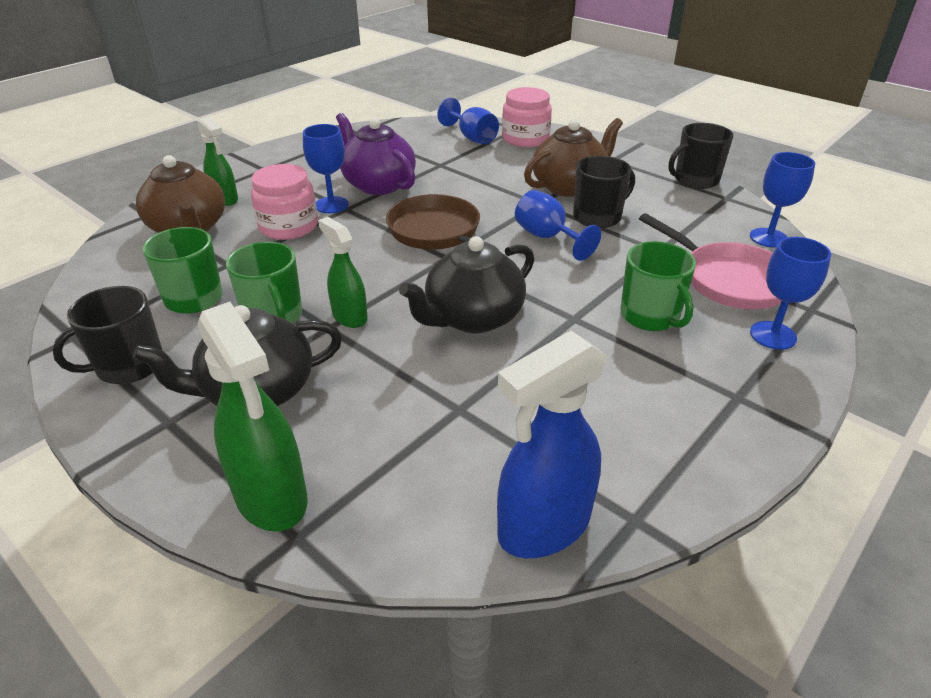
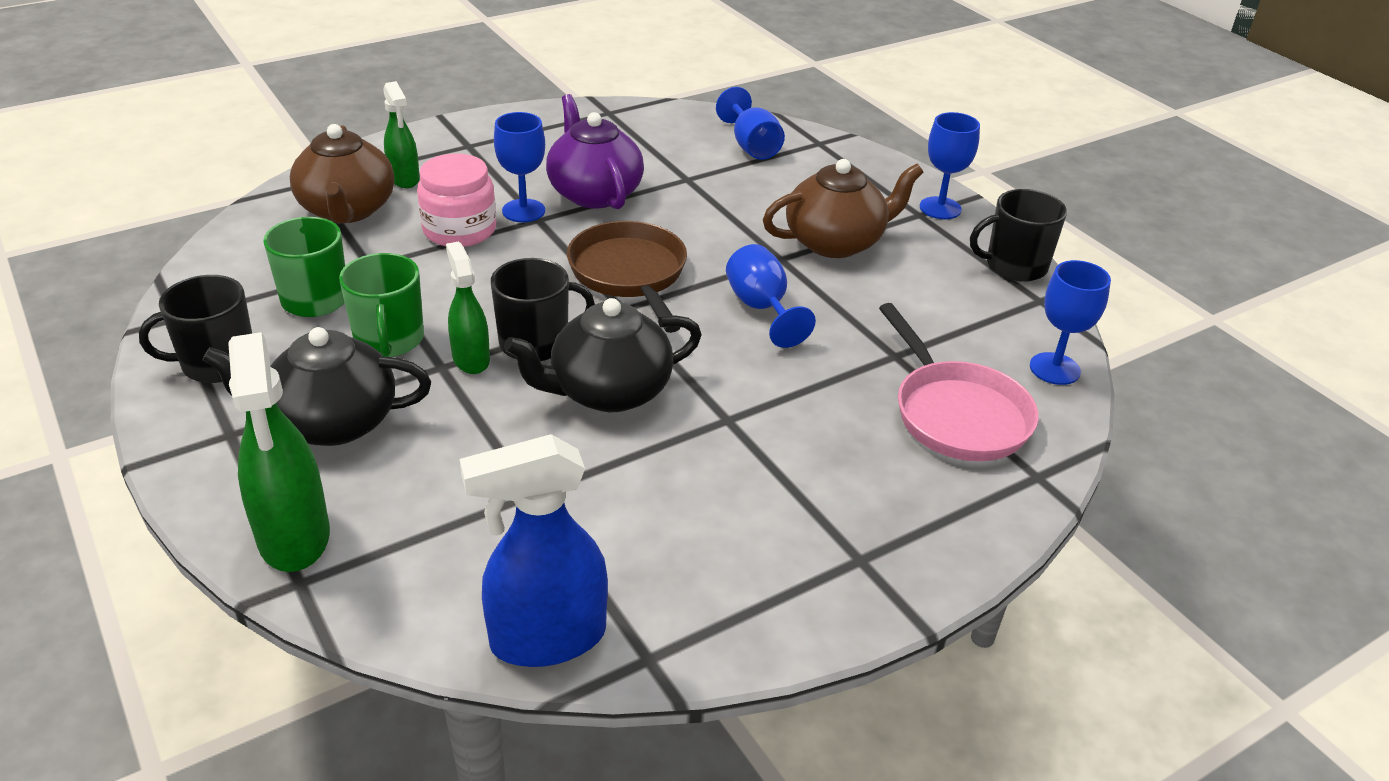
camera: 15 degrees right, 0 degrees up
(525, 139) = (821, 161): pink jar -> none
(598, 217) = (845, 293): black mug -> black mug (536, 343)
(650, 316) = (822, 438): green mug -> none
(773, 335) = (960, 497): blue goblet -> blue goblet (940, 208)

